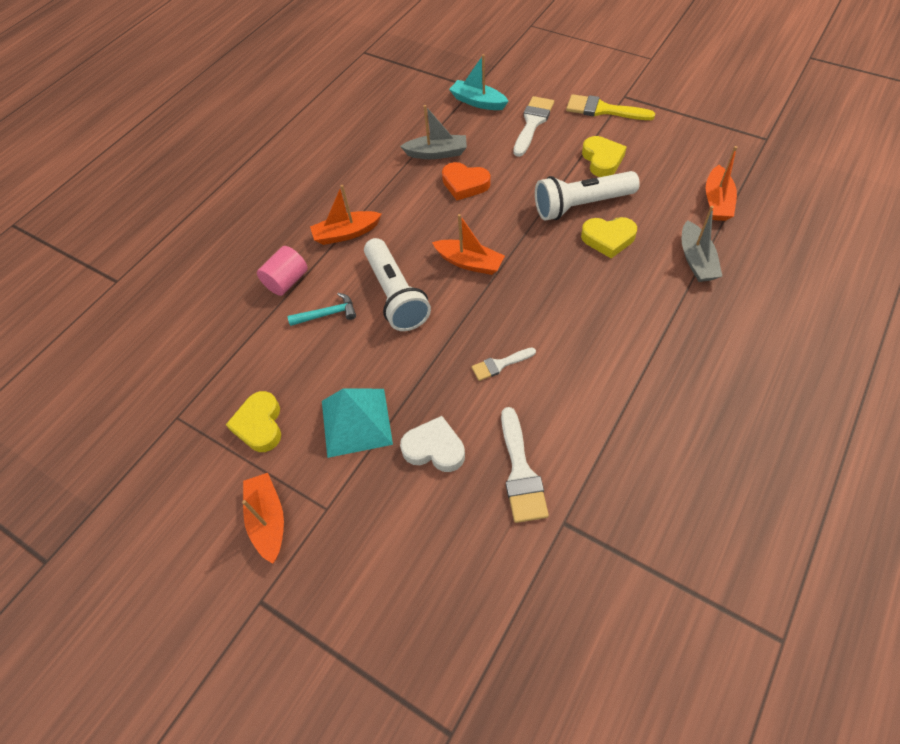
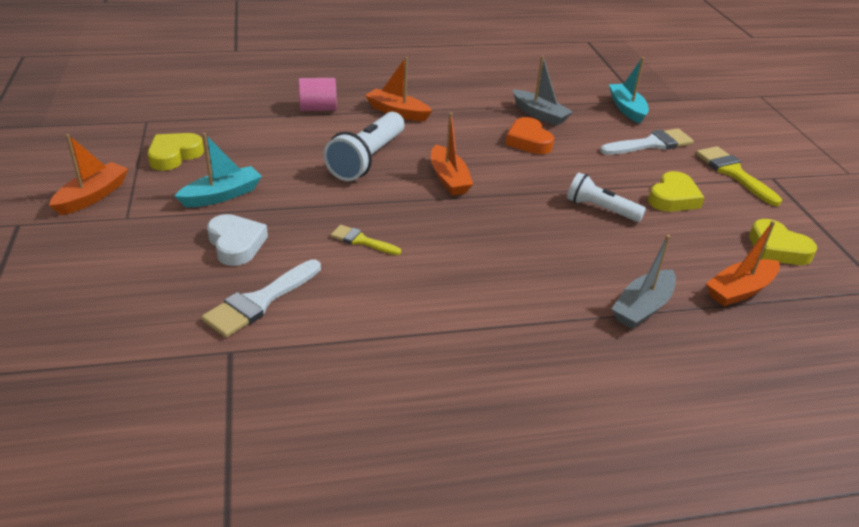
camera: 40 degrees right, 20 degrees down
(327, 314) = (309, 138): turquoise hammer -> none
(356, 422) = (222, 195): turquoise pyramid -> turquoise boat
(500, 364) = (361, 241): white brush -> yellow brush
(581, 205) = (601, 209): white flashlight -> white flashlight, size x0.63
(608, 239) = (585, 241): yellow heart -> yellow heart (777, 248)

